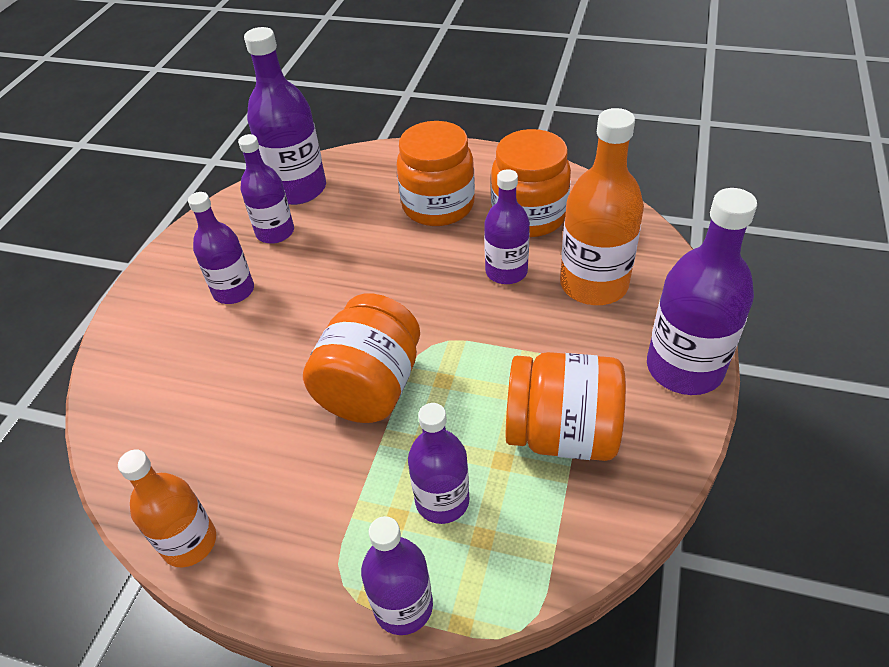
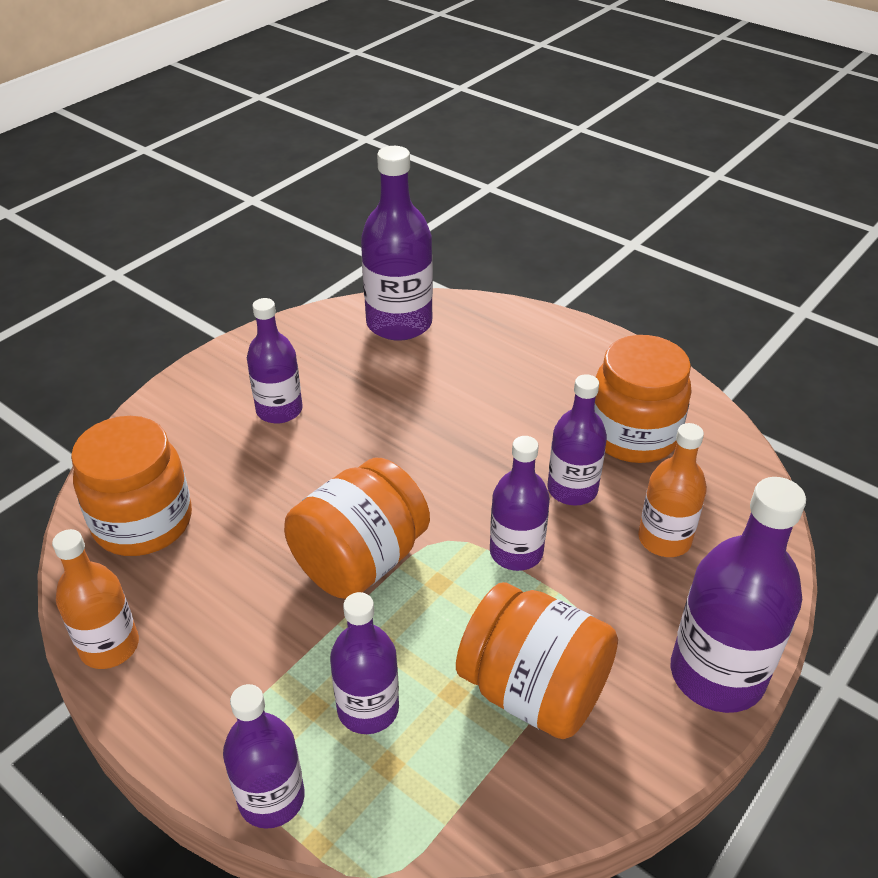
camera: 20 degrees right, 5 degrees down
(275, 232) = (352, 362): purple bottle -> purple bottle (516, 552)
(438, 206) = (537, 390): orange jar -> orange jar (143, 522)
(593, 284) = (664, 539): orange bottle -> orange bottle, size x0.64

